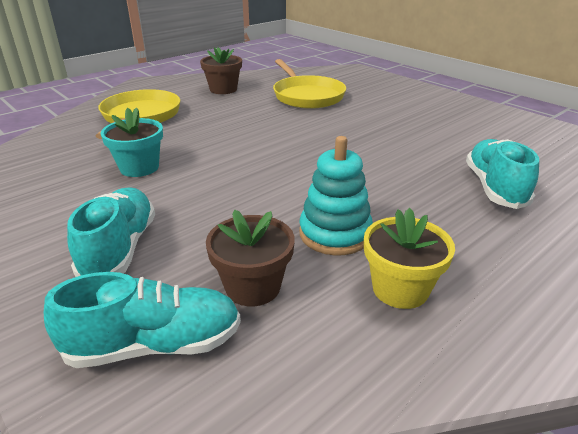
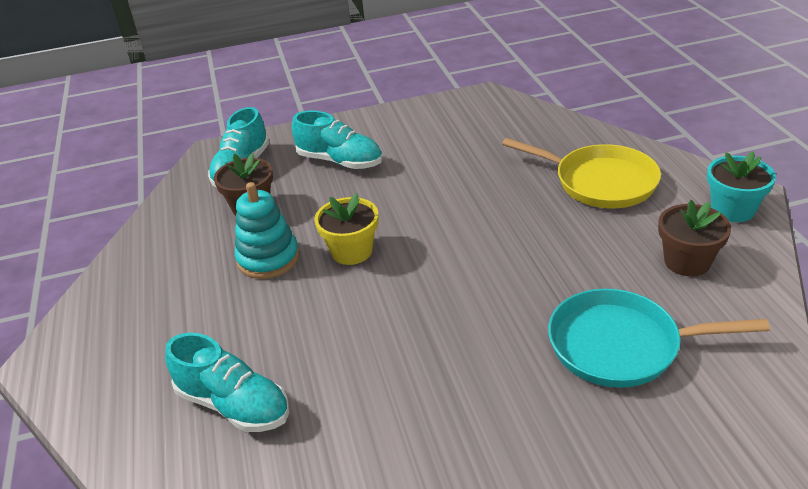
camera: 120 degrees right, 5 degrees up
(139, 167) = (461, 175): turquoise flower pot -> turquoise flower pot (732, 209)
(307, 96) = (621, 345): yellow pan -> turquoise pan
(400, 289) = (186, 268): yellow flower pot -> yellow flower pot (351, 251)

